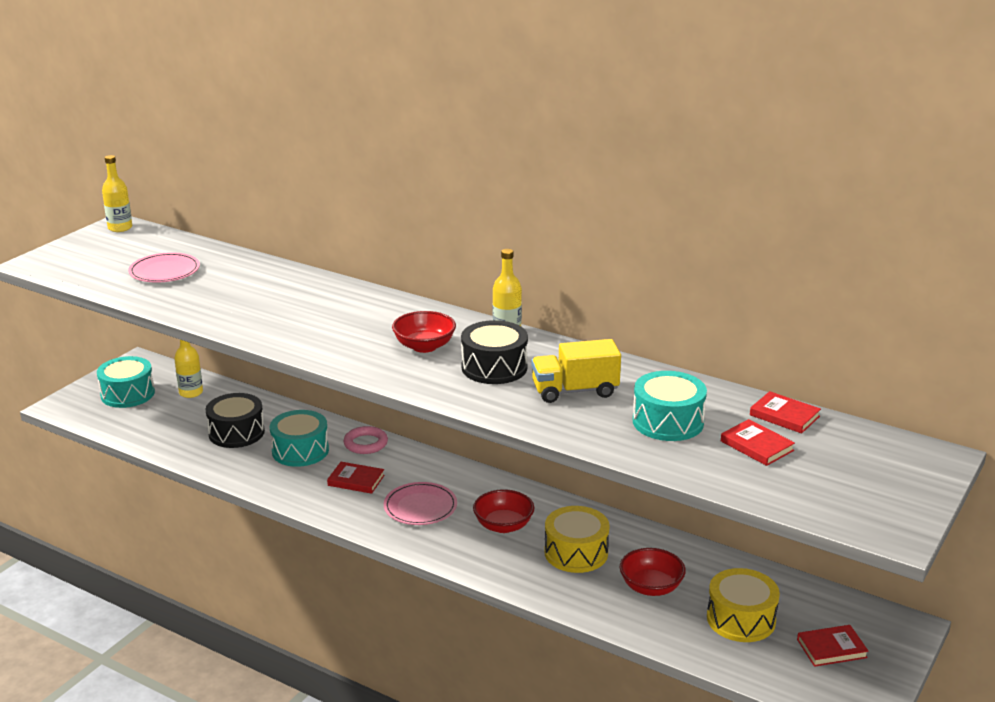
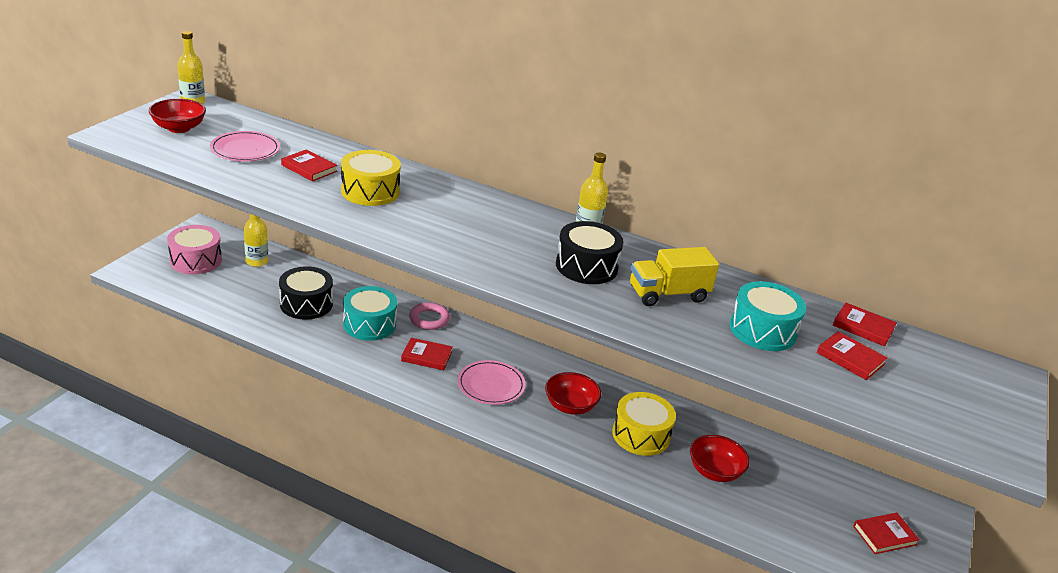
camera: 10 degrees left, 5 degrees up
(128, 394) = (196, 260): turquoise drum -> pink drum
(226, 286) = (309, 168): none -> red book
(424, 346) = (515, 241): red bowl -> red bowl (179, 128)
(741, 619) = (800, 505): yellow drum -> yellow drum (370, 191)

